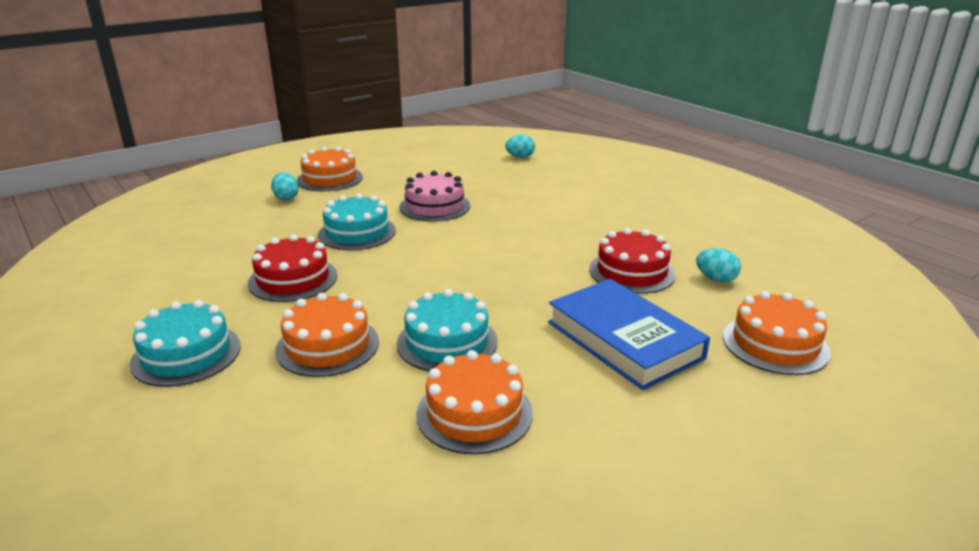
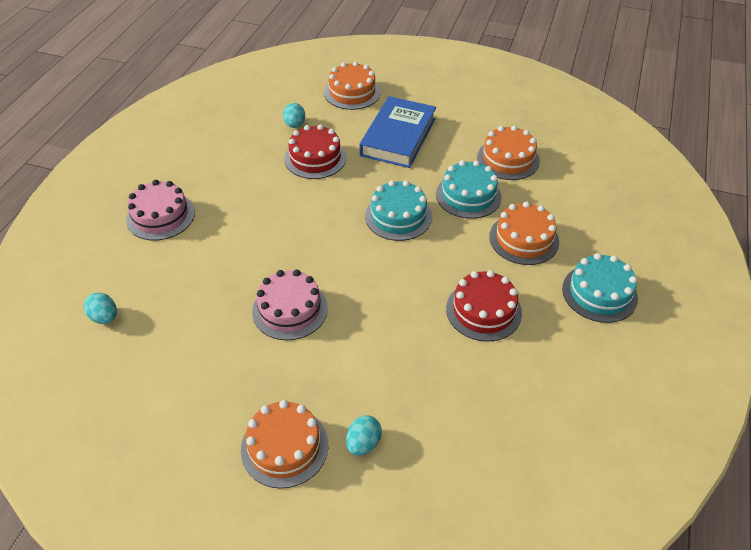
camera: 125 degrees left, 20 degrees up
(357, 232) = (384, 327): turquoise cake -> turquoise cake (398, 216)
(614, 188) = (160, 216): none -> pink cake

